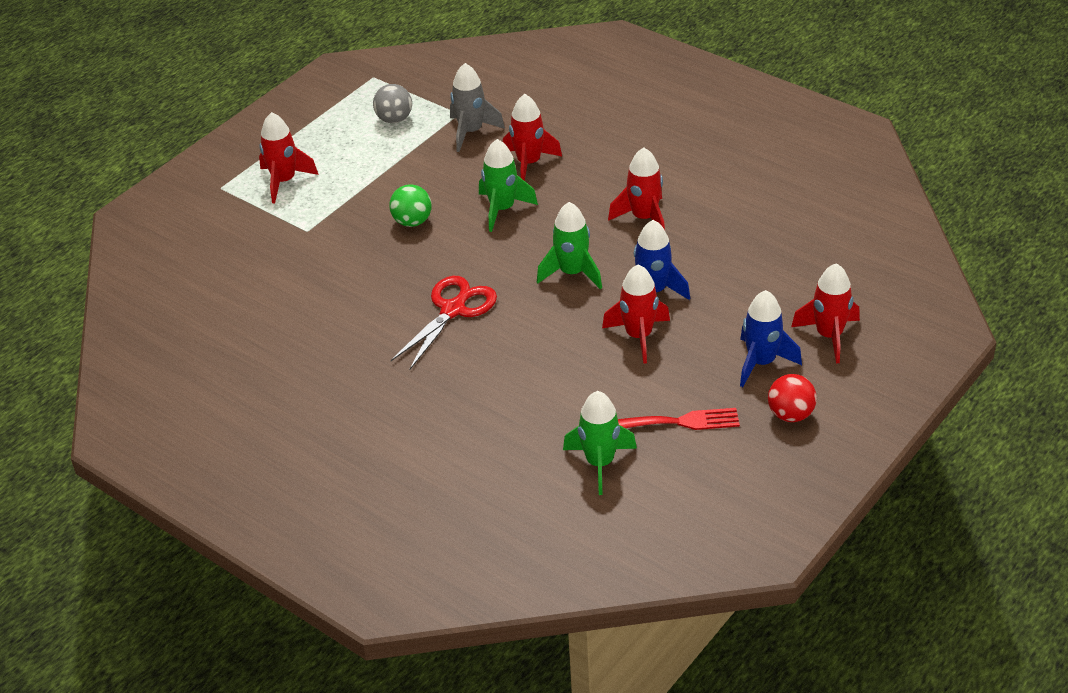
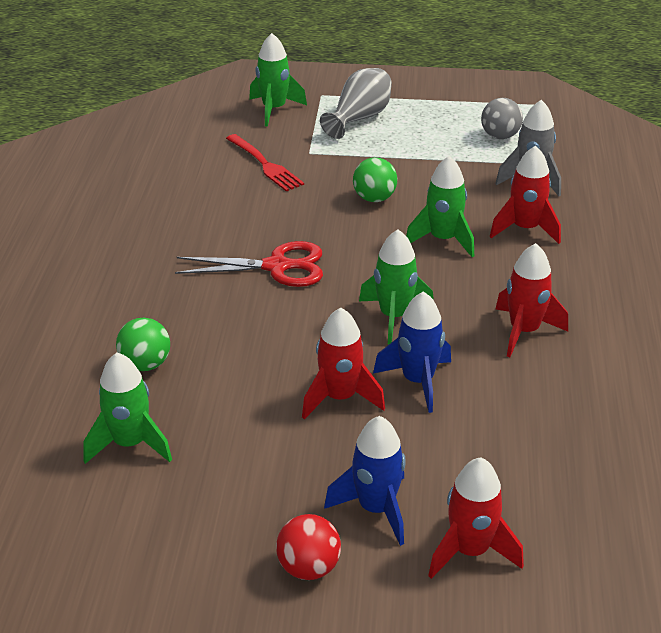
camera: 55 degrees right, 5 degrees down
(214, 224) = (274, 110): none -> green rocket
(284, 181) = (359, 118): red rocket -> grey vase
(513, 425) = (145, 364): none -> green ball
(678, 422) = (231, 478): red fork -> red fork (265, 165)

